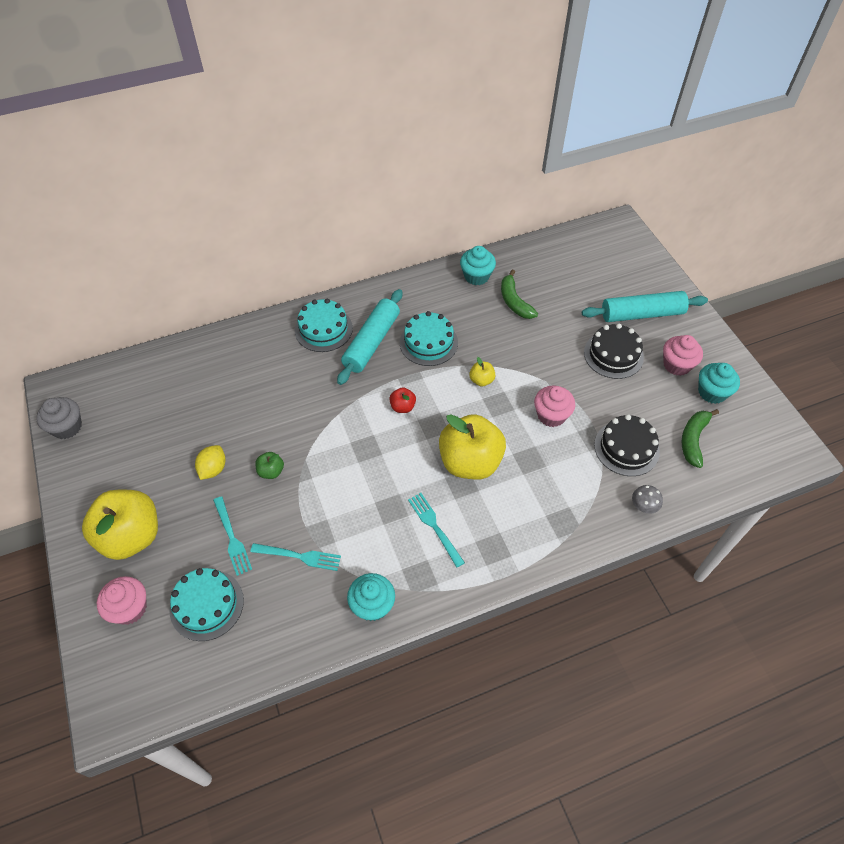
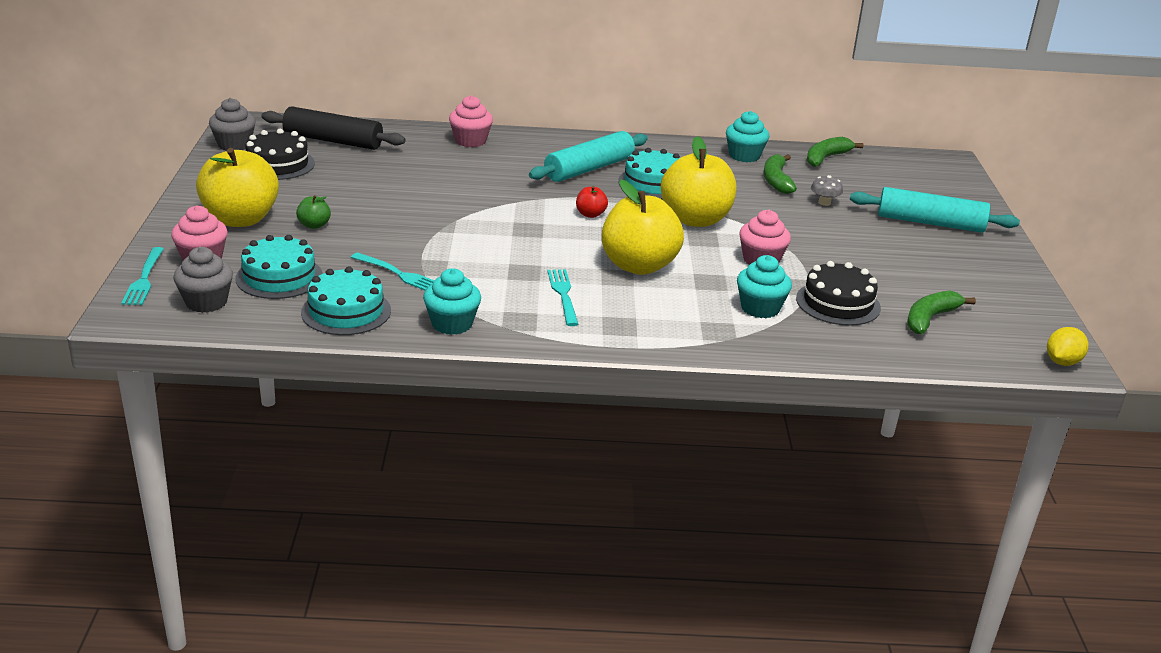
camera: 20 degrees right, 25 degrees down
(148, 386) = (333, 141): none -> black rolling pin
(166, 668) = (206, 302): none -> grey cupcake
(213, 469) = (356, 202): yellow lemon -> yellow lemon (1062, 362)
(232, 538) = (339, 246): turquoise fork -> turquoise fork (144, 279)
(271, 471) = (414, 218): green apple -> green apple (314, 225)
(323, 329) = (543, 149): turquoise cake -> turquoise cake (346, 311)
(481, 380) = (695, 219): yellow apple -> yellow apple, size x2.36
(535, 255) = (826, 158): none -> green banana
(613, 355) = (871, 240): black cake -> black cake (278, 164)
(643, 506) = (828, 346): grey mushroom -> grey mushroom (824, 202)
(676, 365) = (949, 265): pink cupcake -> pink cupcake (470, 141)
(712, 392) = (981, 294): turquoise cupcake -> turquoise cupcake (760, 308)

